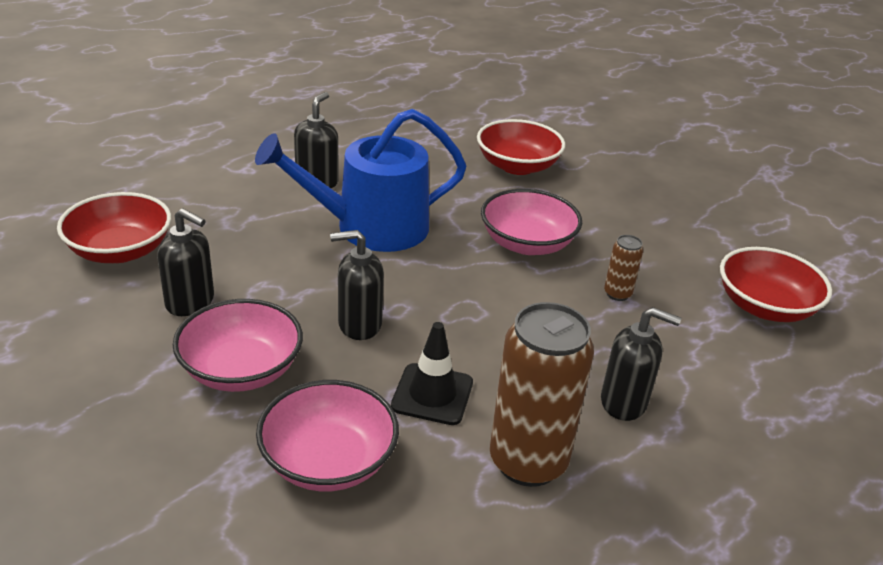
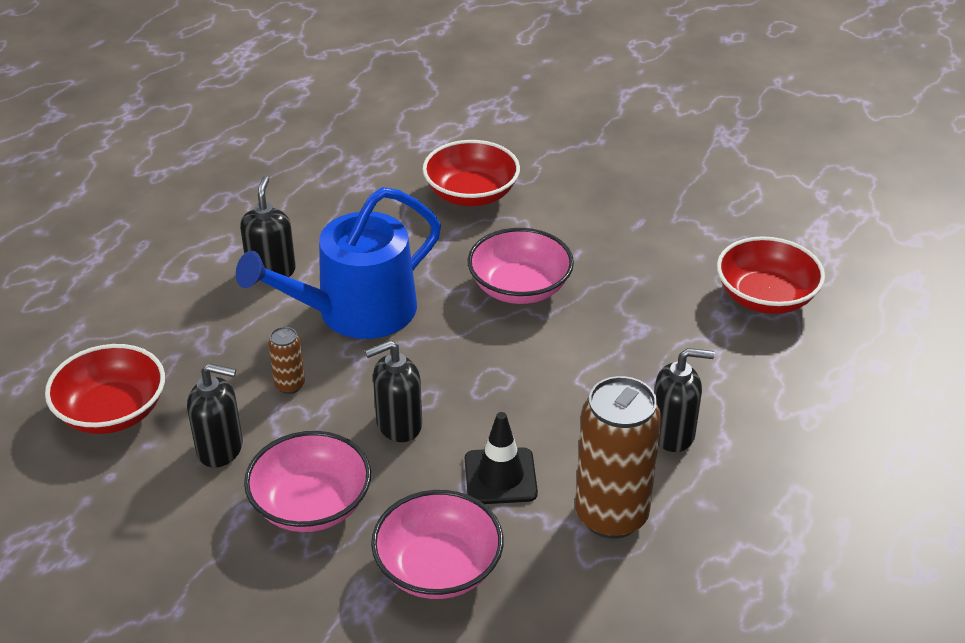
camera: 15 degrees left, 5 degrees up
(617, 294) = (627, 321): brown can -> brown can (289, 385)

